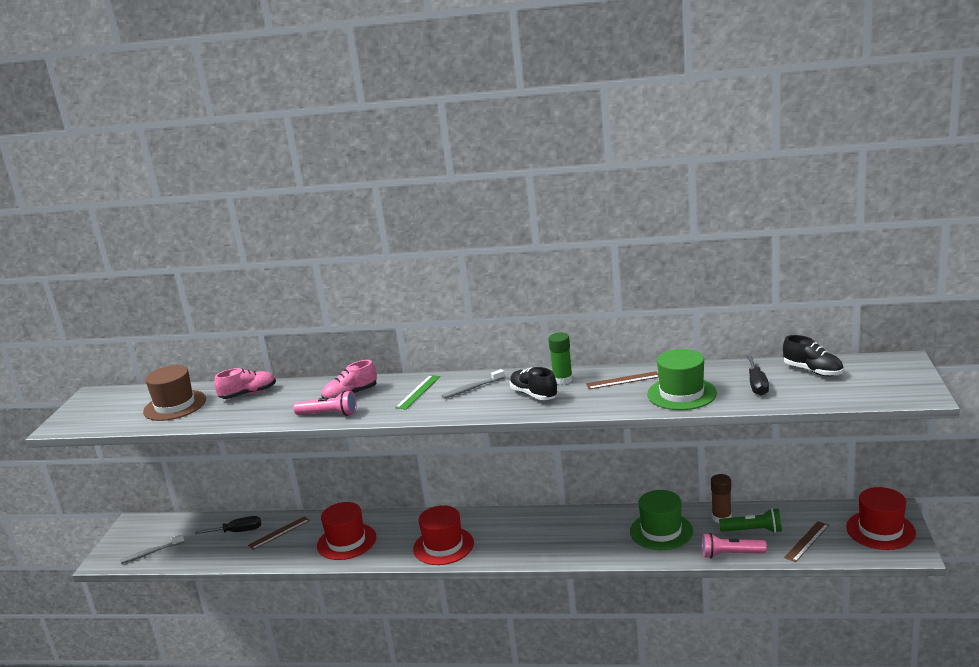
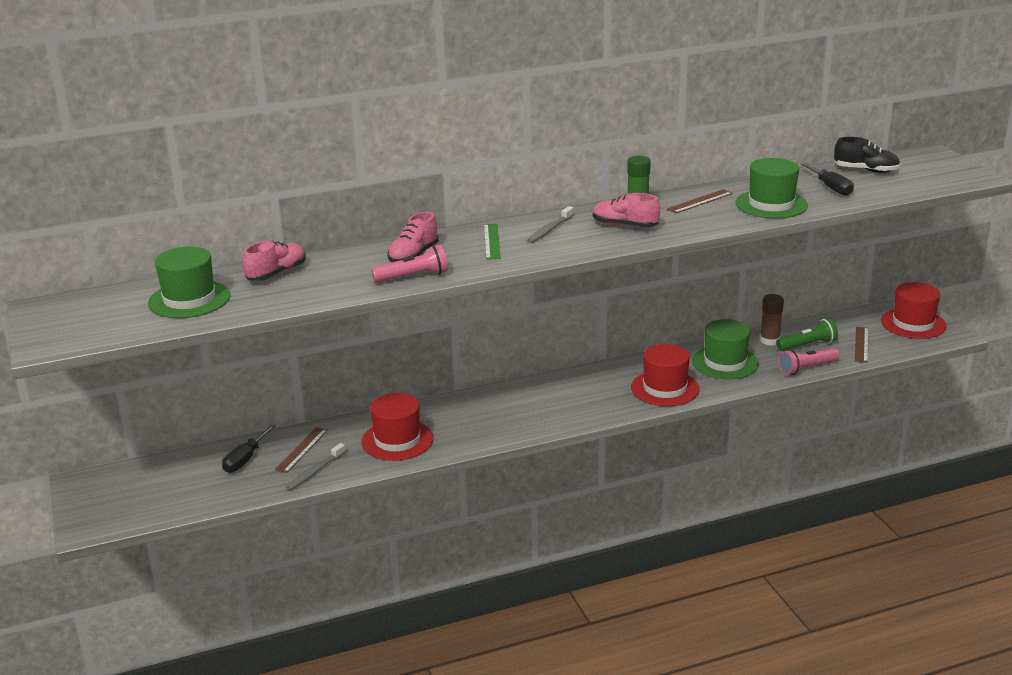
camera: 30 degrees left, 5 degrees up
(151, 553) = (148, 505): grey toothbrush -> grey toothbrush (315, 471)
(175, 405) = (189, 299): brown hat -> green hat
(238, 531) = (245, 459): black screwdriver -> black screwdriver turned 150 degrees clockwise
(443, 546) = (515, 421): red hat -> red hat (665, 388)
(534, 394) = (624, 226): black shoe -> pink shoe

